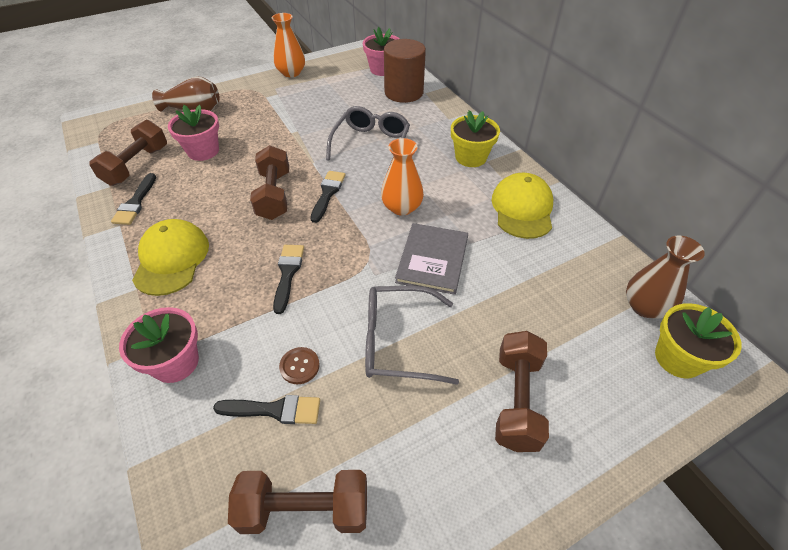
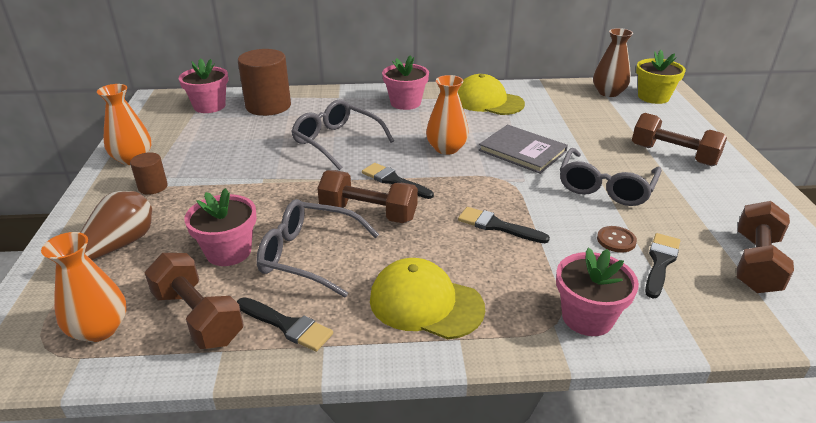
camera: 65 degrees left, 15 degrees down
(120, 137) = (99, 329): none -> orange vase
(210, 186) = (310, 256): none -> grey glasses
(262, 94) = (153, 187): none -> brown cylinder
(470, 157) = (405, 103): yellow flower pot -> pink flower pot

